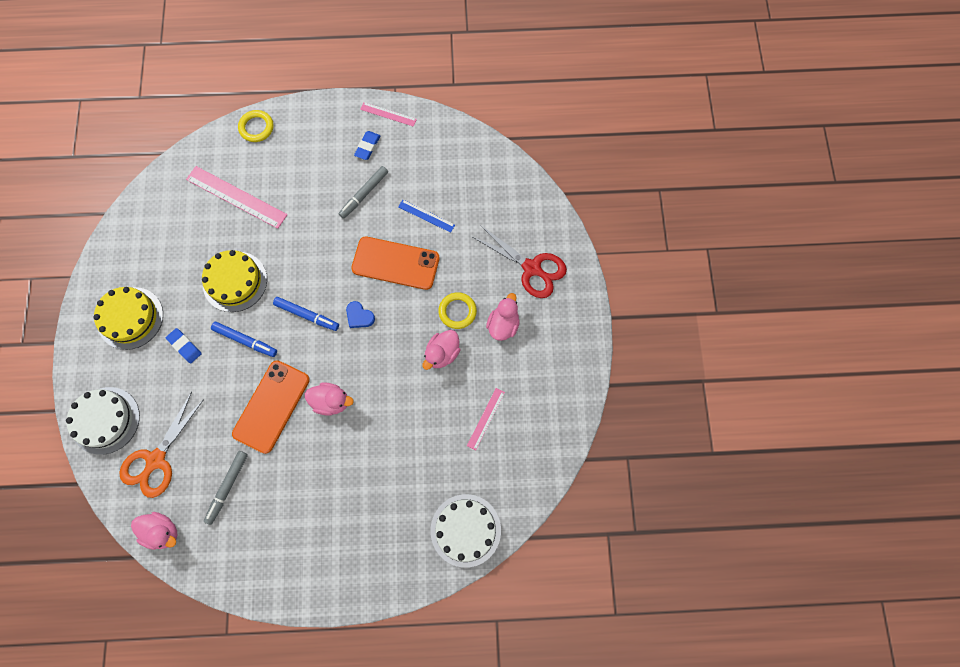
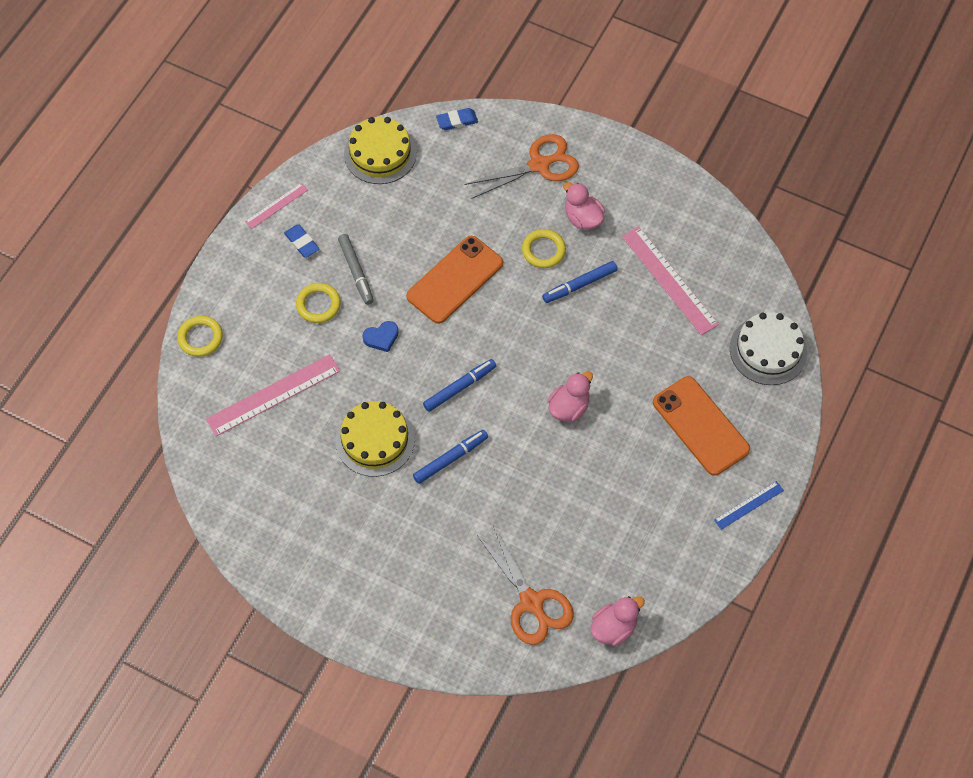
camera: 60 degrees left, 10 degrees down
(105, 420) = (455, 636): white cake -> none
(130, 318) = (349, 563): yellow cake -> yellow cake (380, 153)
(184, 346) = (419, 521): blue eraser -> blue eraser (457, 121)
(227, 487) = (602, 544): grey marker -> none
(271, 406) = (540, 465): orange phone -> orange phone (700, 426)
(323, 185) = (318, 305): none -> yellow ring
(359, 316) = (492, 340): blue heart -> blue heart (381, 337)
(426, 216) = (420, 227): blue ruler -> blue ruler (748, 505)
(442, 353) = (579, 285): pink duck -> blue marker
(486, 418) = (669, 280): pink ruler -> pink ruler, size x1.86
(531, 268) = (539, 165): red scissors -> orange scissors

